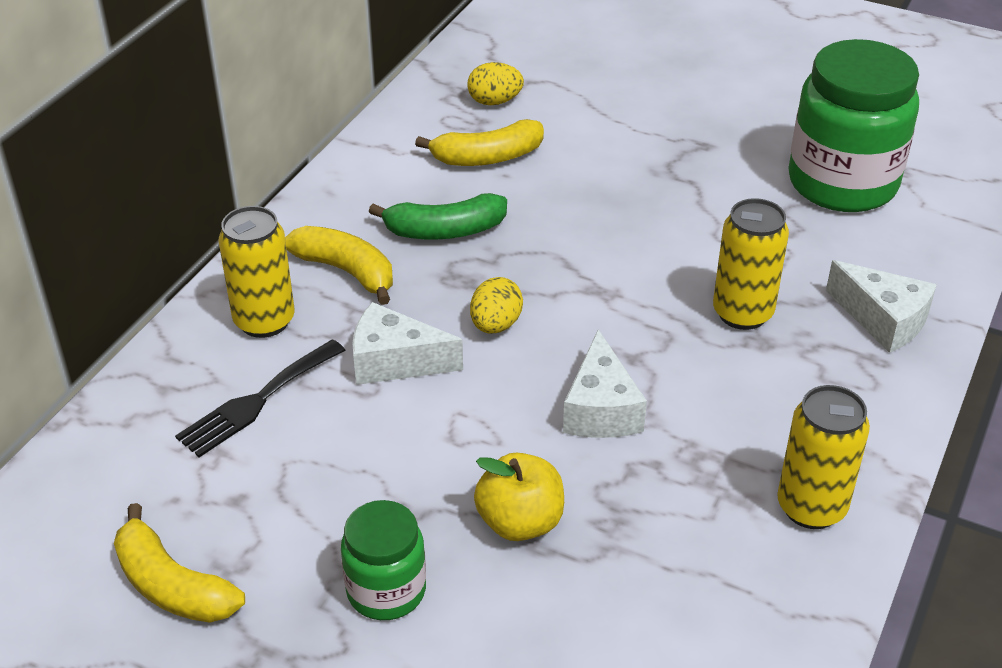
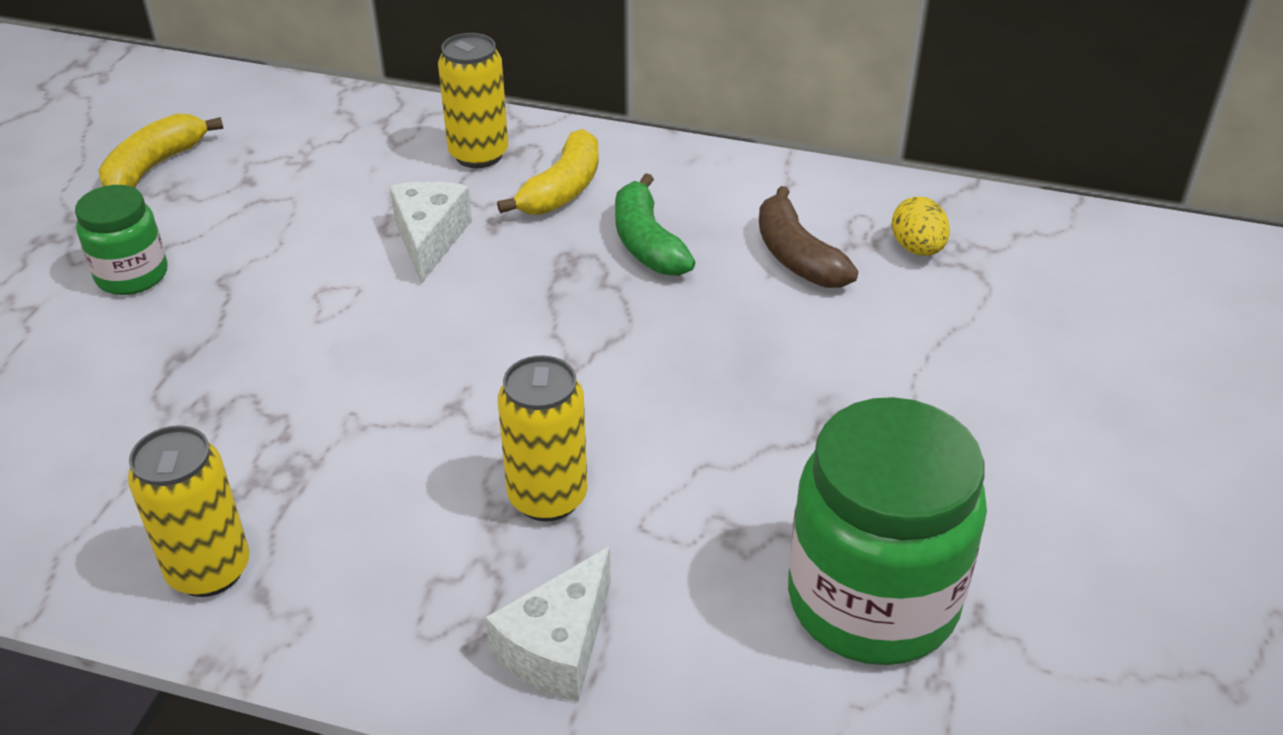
camera: 80 degrees right, 0 degrees up
(257, 401) = (368, 169): black fork -> none
(487, 157) = (797, 256): yellow banana -> brown banana
(495, 325) = (494, 297): yellow egg -> none
(520, 522) = (206, 345): yellow apple -> none
(601, 409) = (367, 387): white cheese -> none

